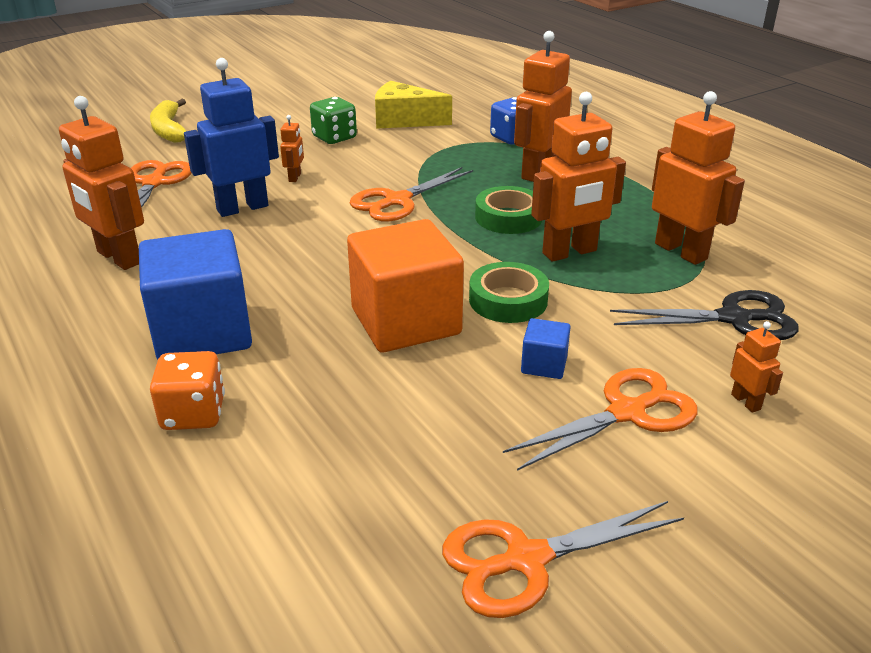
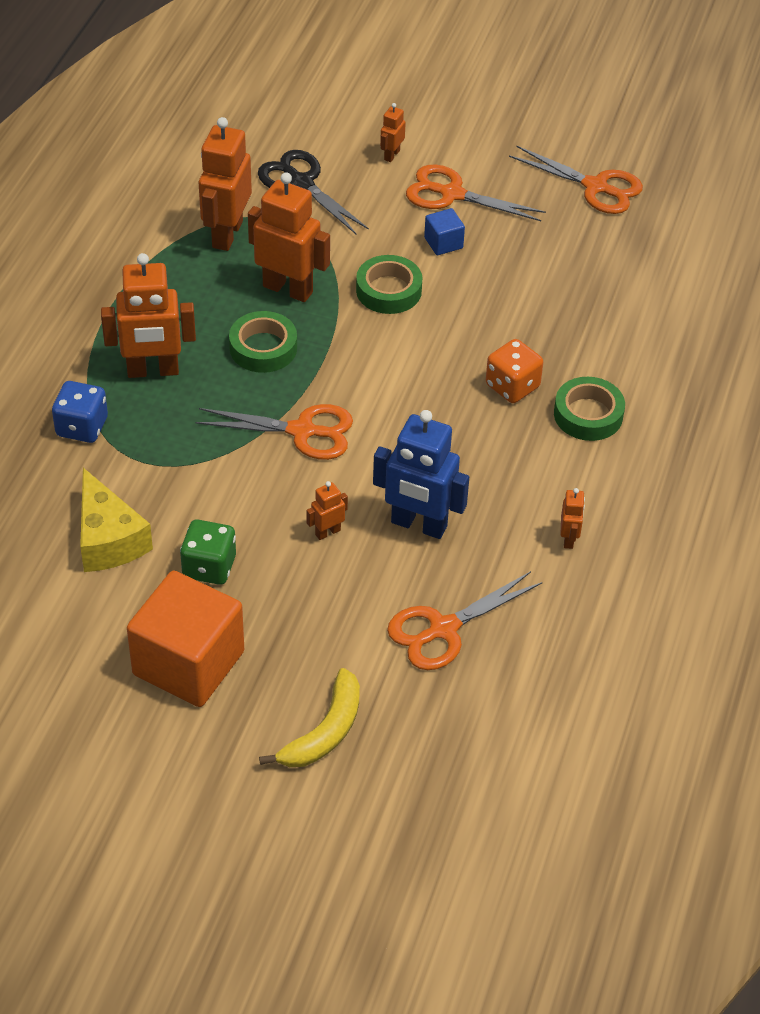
camera: 130 degrees left, 15 degrees up
(118, 258) = (569, 539): orange robot -> orange robot, size x0.46
(193, 414) = (652, 360): orange dice -> orange dice (512, 386)
(202, 332) = (588, 414): blue cube -> green tape
(405, 321) = (467, 325): orange cube -> orange cube (188, 663)

